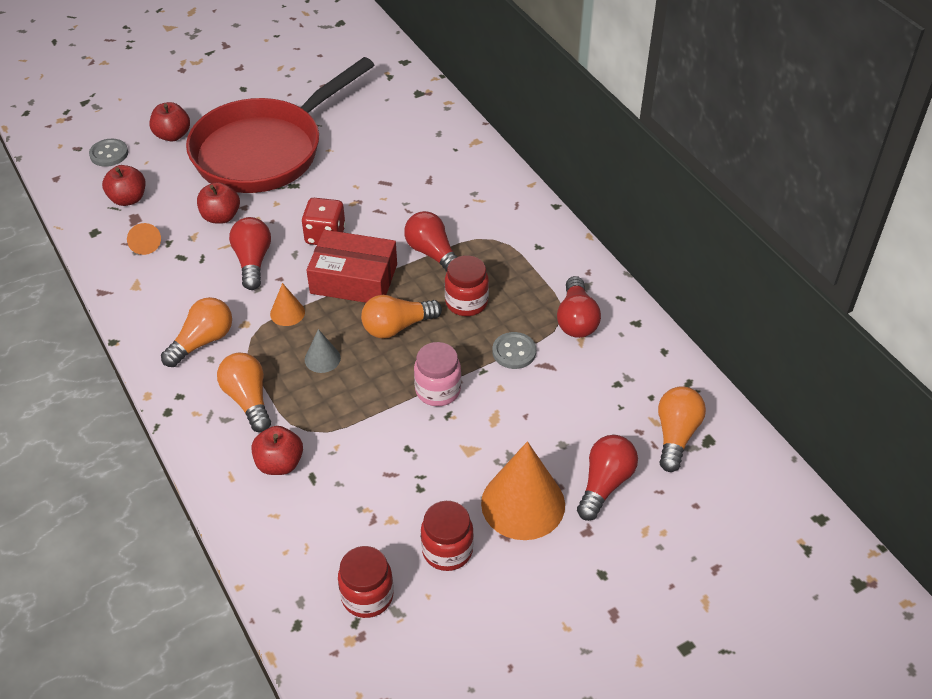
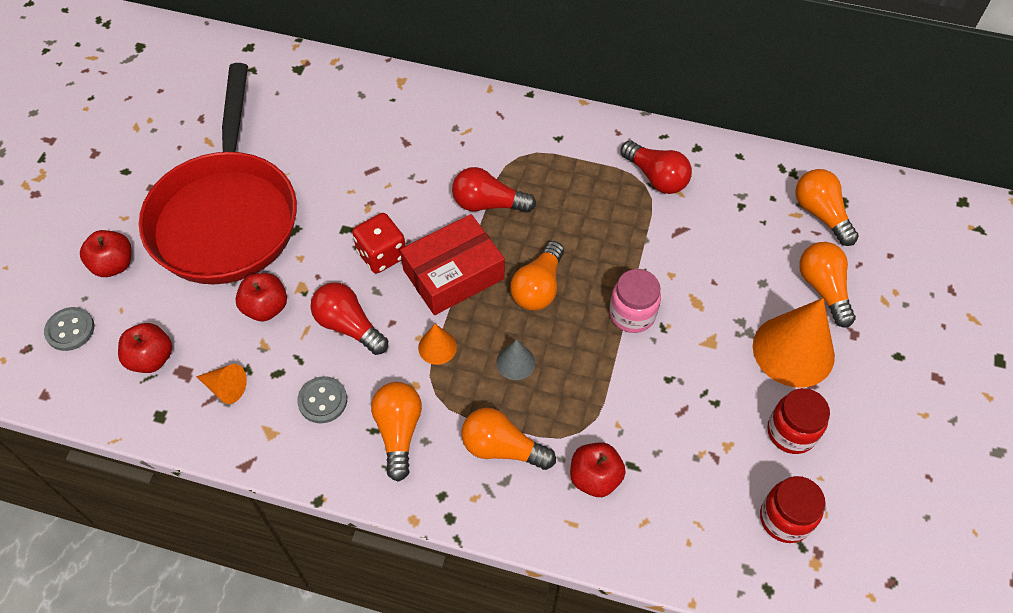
camera: 45 degrees left, 10 degrees up
(466, 302) = (563, 225): red jar -> none
(514, 352) = (646, 238): grey button -> grey button (322, 400)
(605, 484) = (823, 288): red light bulb -> orange light bulb

